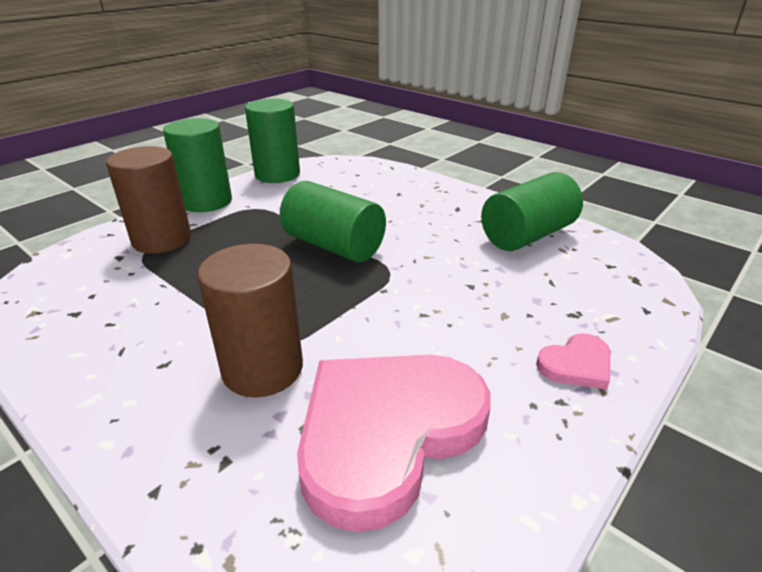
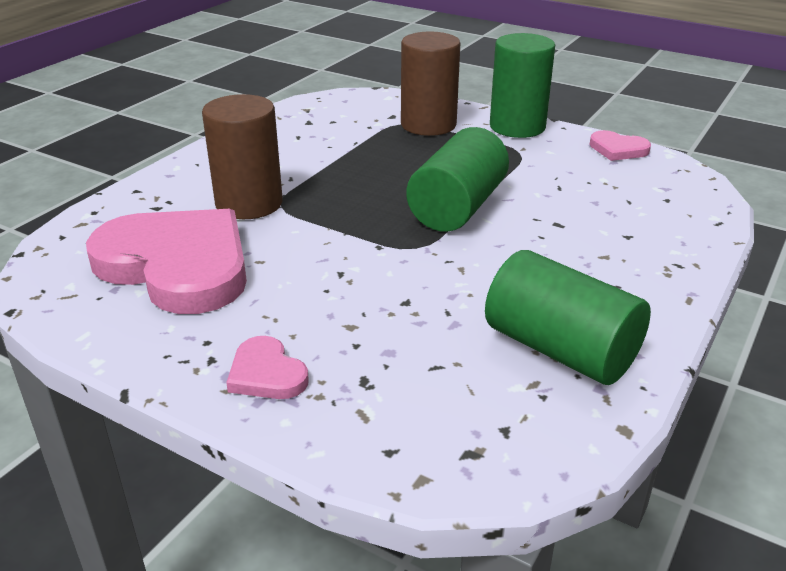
camera: 80 degrees right, 0 degrees up
(277, 174) = (618, 149): green cylinder -> pink heart

